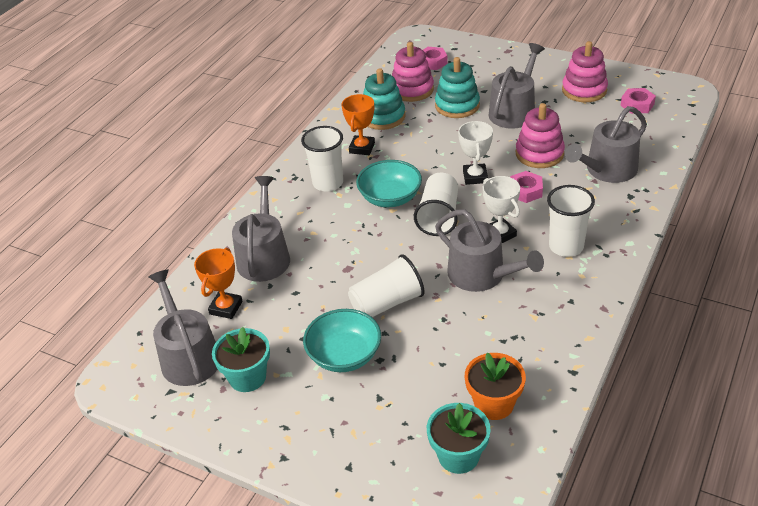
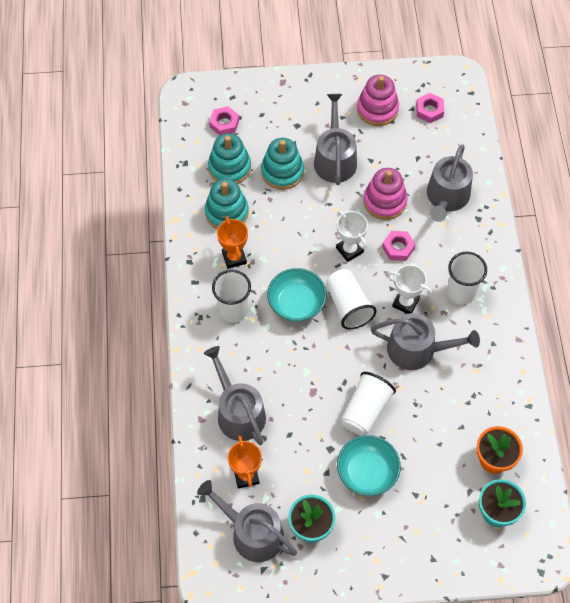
camera: 35 degrees left, 20 degrees up
(412, 90) = (229, 167): pink stacking toy -> turquoise stacking toy

